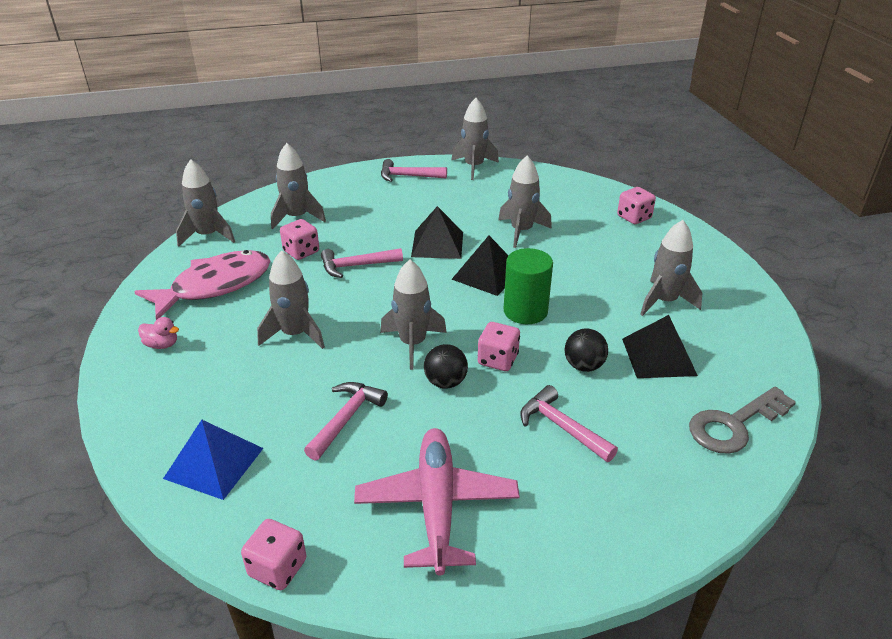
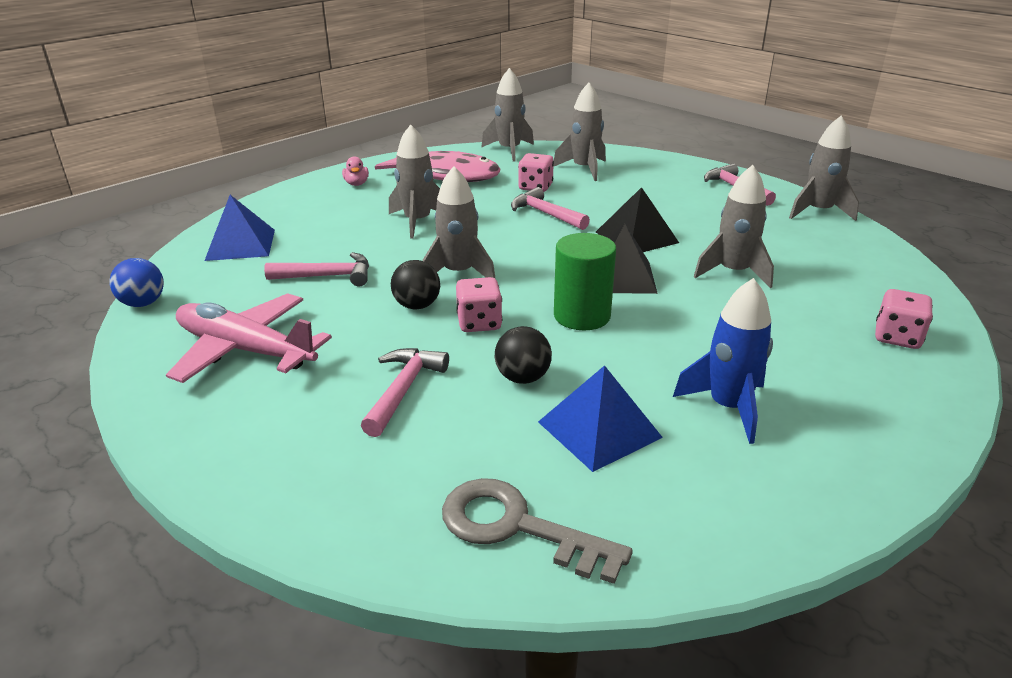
camera: 60 degrees right, 5 degrees down
(278, 568) = (143, 303): pink dice -> blue ball
(437, 505) = (245, 350): pink plane -> pink plane turned 120 degrees counterclockwise
(659, 356) = (599, 429): black pyramid -> blue pyramid
(664, 301) = (728, 407): grey rocket -> blue rocket

